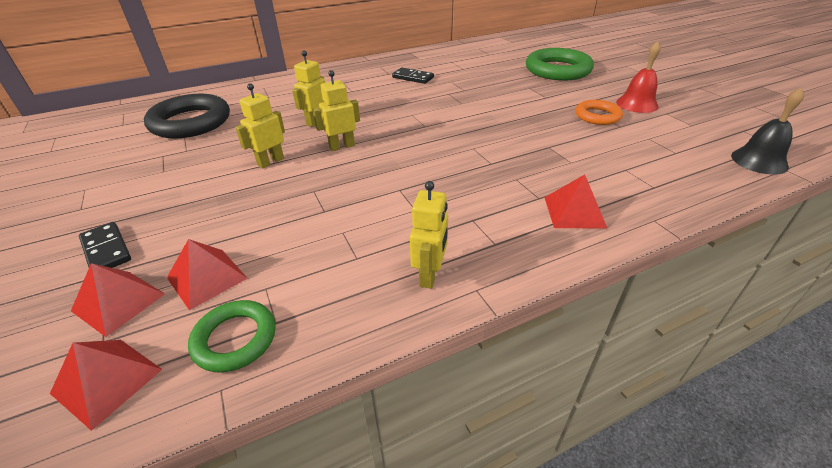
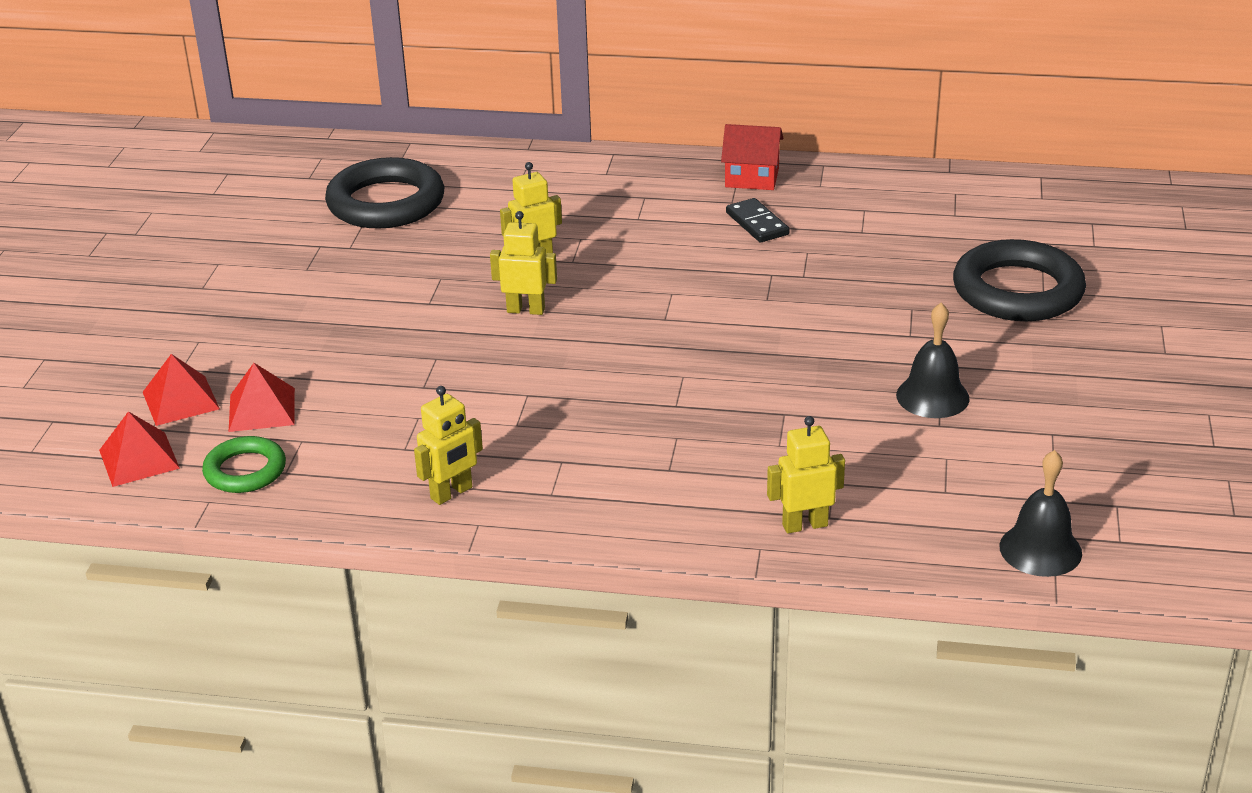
camera: 35 degrees right, 5 degrees down
(106, 250) = (199, 345): black domino -> none
(270, 162) = (425, 300): yellow robot -> yellow robot (804, 525)
(385, 63) = (752, 177): none -> red house
(557, 70) = (1017, 291): green ring -> black ring
(574, 212) = (683, 501): red pyramid -> none
(597, 116) = (932, 396): orange ring -> black bell
(637, 104) = (1033, 401): red bell -> none

